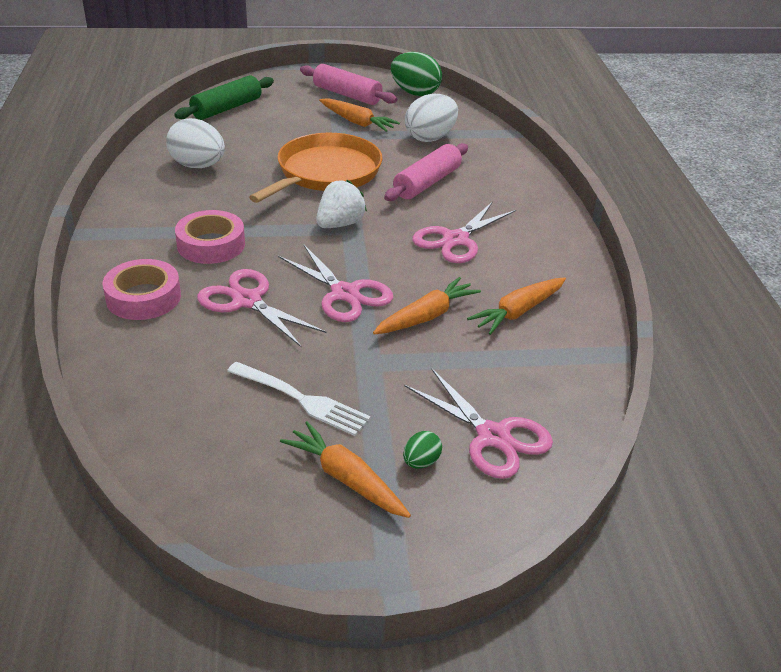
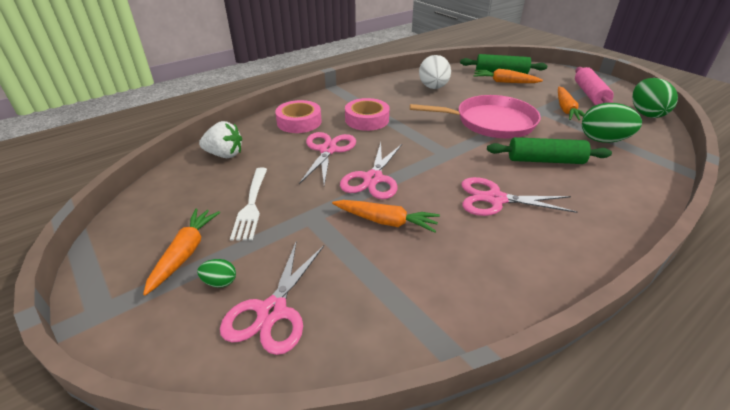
camera: 60 degrees right, 0 degrees up
(325, 173) = (491, 122): orange pan -> pink pan
(340, 224) = (444, 148): white strawberry -> white strawberry (224, 155)
(427, 183) = (545, 160): pink rolling pin -> green rolling pin
(430, 138) = (603, 140): white egg -> green egg
(518, 312) = (444, 266): orange carrot -> orange carrot (504, 82)

